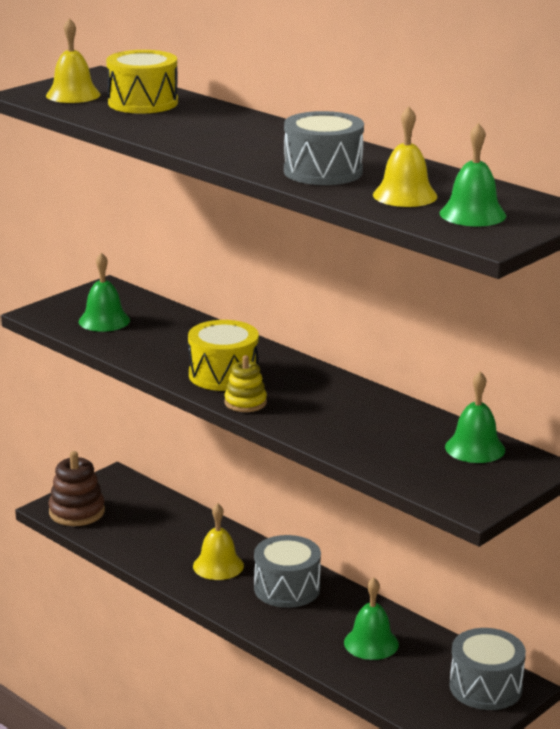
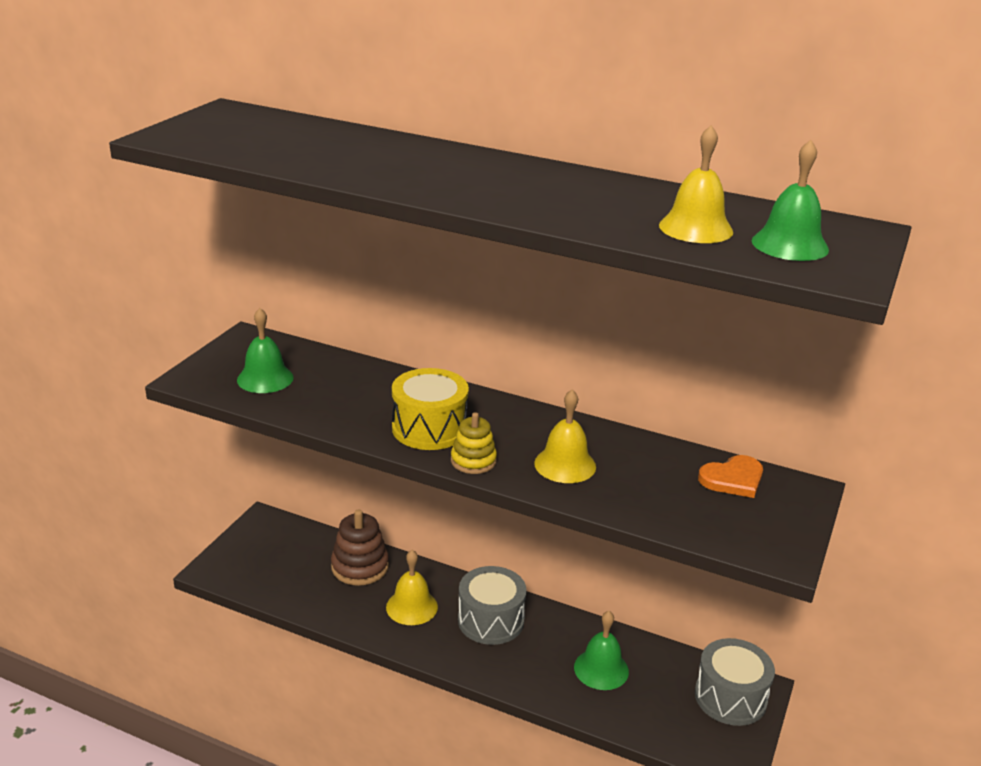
camera: 20 degrees left, 5 degrees up
(73, 95) = (217, 134): yellow bell -> yellow bell (565, 464)
(77, 512) = (240, 569): brown stacking toy -> brown stacking toy (360, 567)
(143, 103) = (305, 138): yellow drum -> none
(323, 171) = (580, 207): grey drum -> none
(475, 448) = (733, 479): green bell -> orange heart

